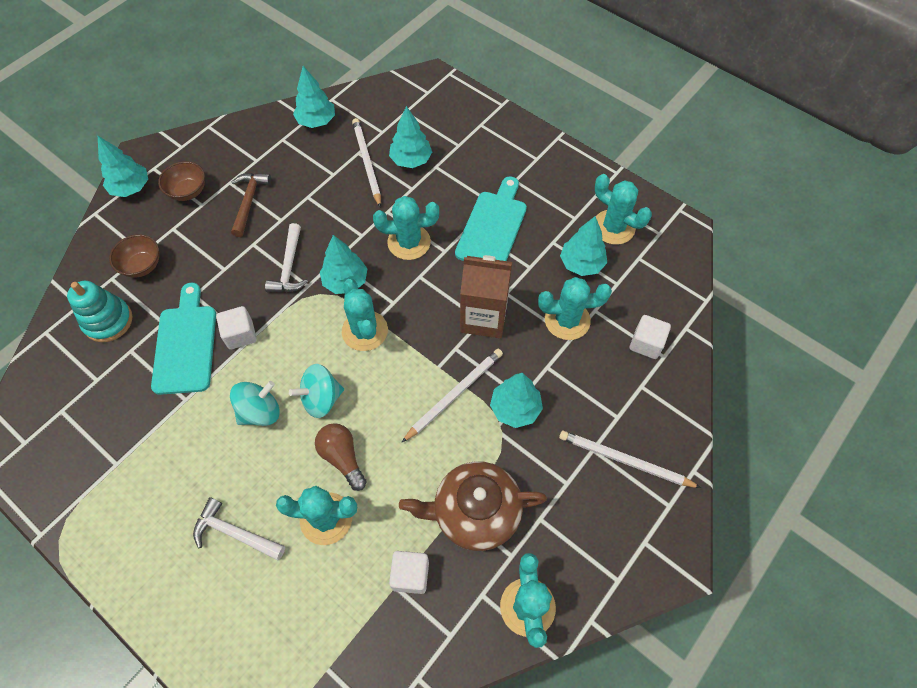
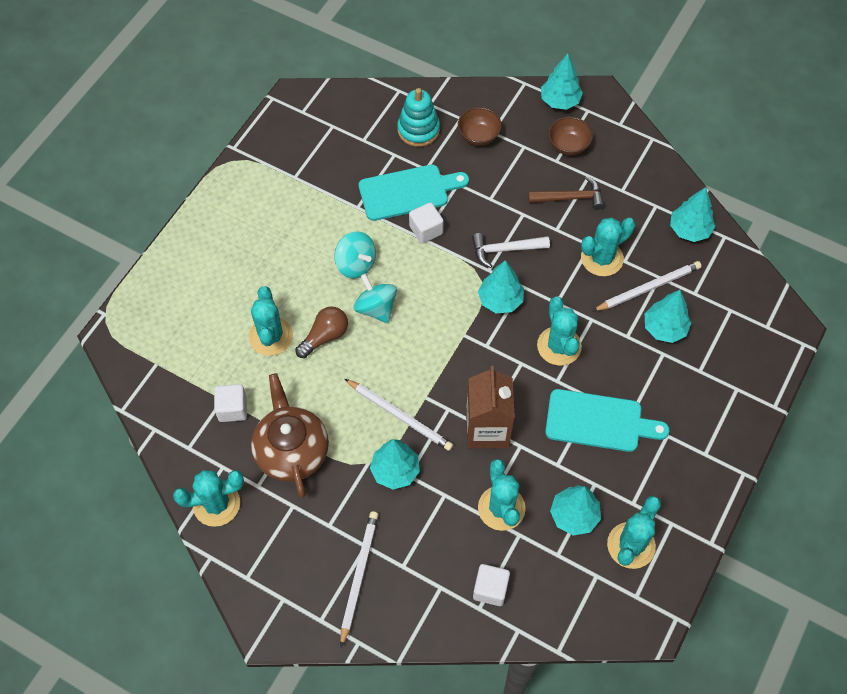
camera: 80 degrees right, 0 degrees up
(235, 533) = (251, 274): white hammer -> none
(365, 331) = (450, 328): turquoise cactus -> turquoise cactus (602, 258)

